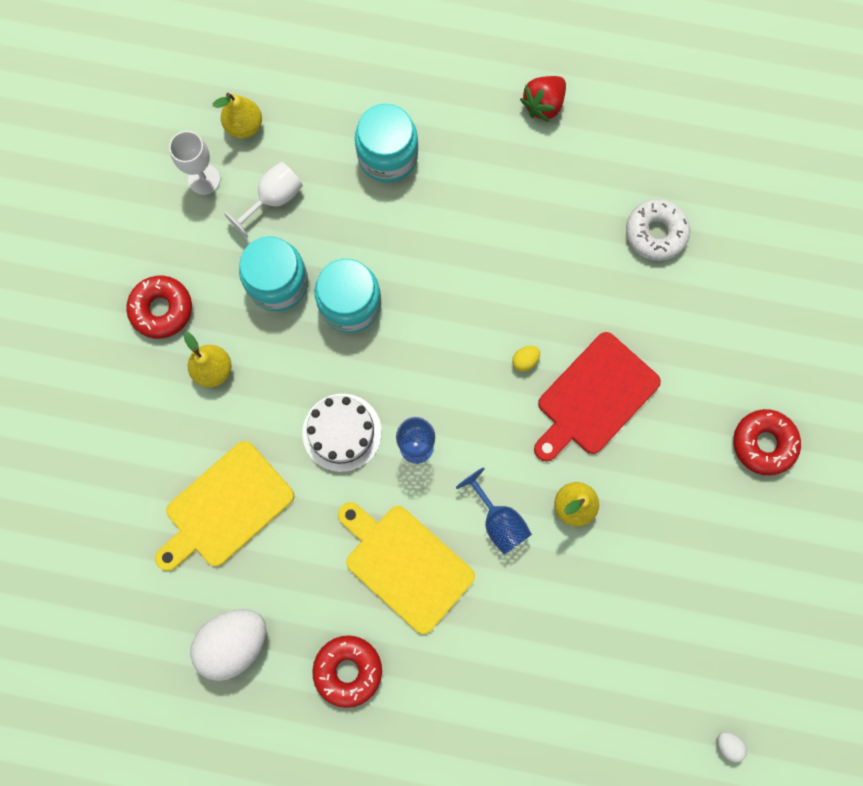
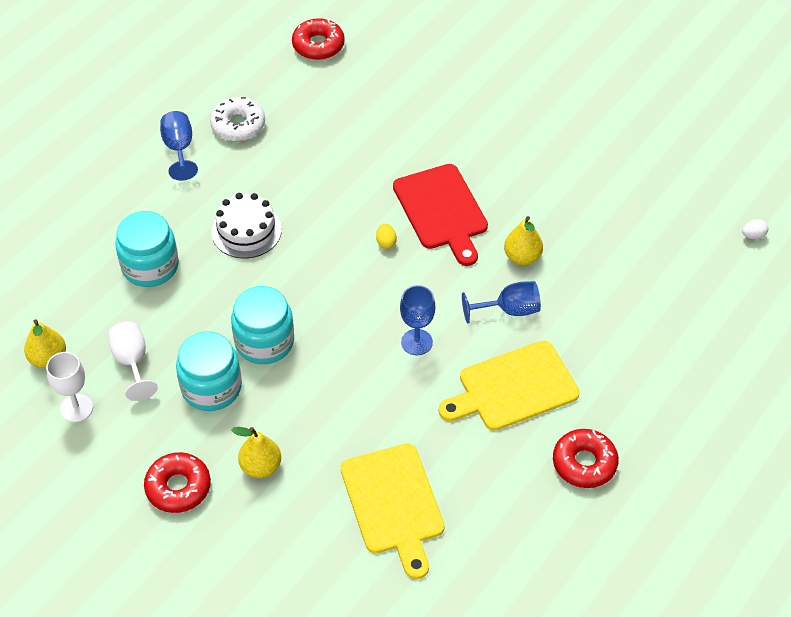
camera: 65 degrees left, 25 degrees down
(234, 642) = (519, 542): white egg -> none
(342, 432) = (374, 390): white cake -> white cake (246, 231)
(543, 105) = (179, 149): red strawberry -> blue goblet
(655, 233) = (332, 123): white donut -> white donut (238, 125)
(763, 443) = (534, 126): red donut -> red donut (318, 45)

